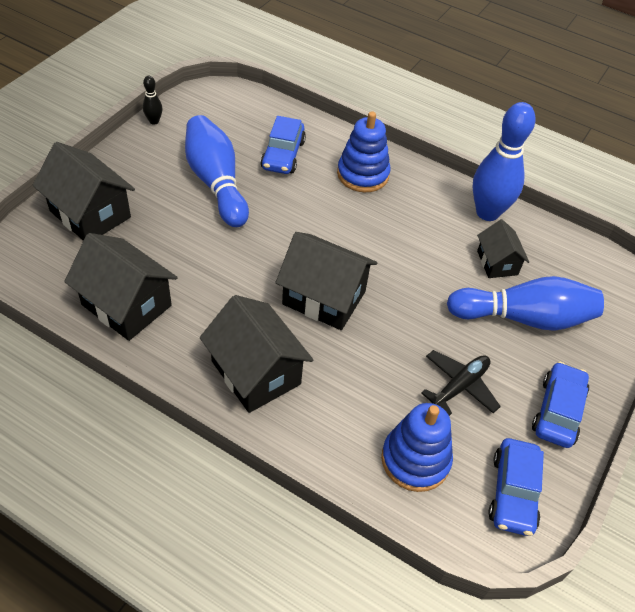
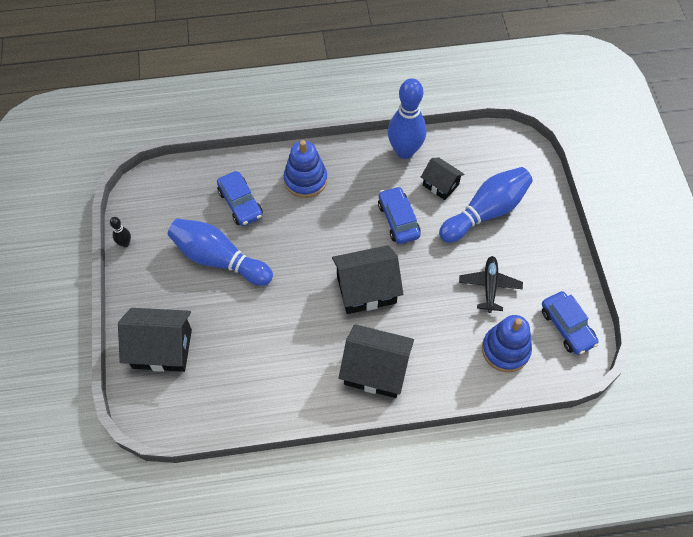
camera: 35 degrees left, 10 degrees up
(126, 305) = (256, 391): black house -> none
(557, 411) = (550, 259): blue car -> blue car (398, 220)

